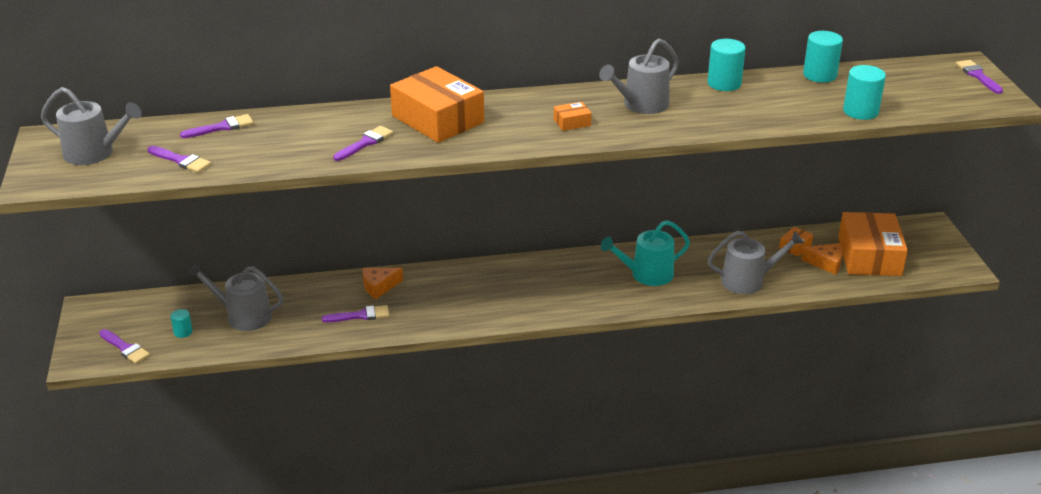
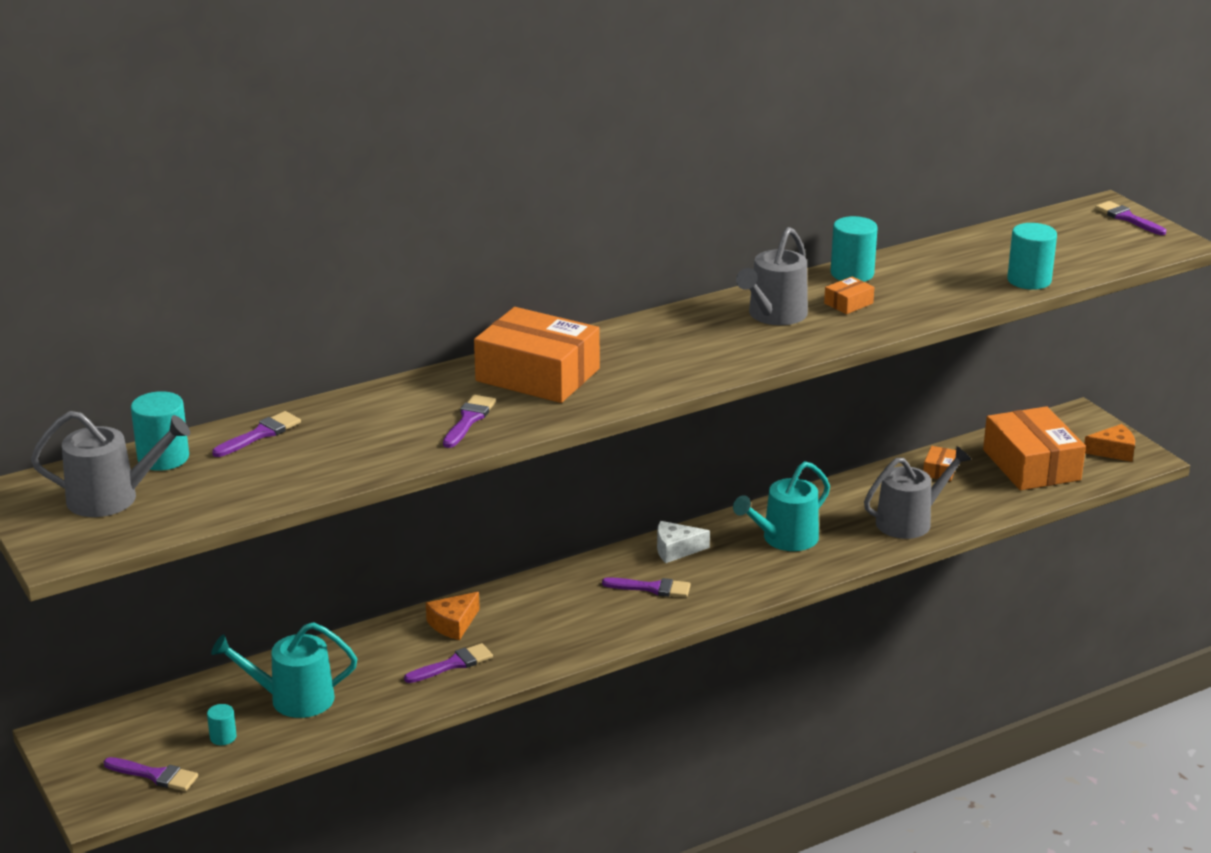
camera: 20 degrees left, 5 degrees down
(181, 161) = (242, 485): purple brush -> purple brush (652, 588)
(243, 316) = (294, 699): grey watering can -> turquoise watering can
(564, 266) = (676, 549): none -> white cheese
(572, 122) = (707, 350): orange box -> orange box (848, 303)
(819, 75) = (954, 246): turquoise cylinder -> turquoise cylinder (163, 458)
(826, 263) = (987, 483): orange cheese -> orange cheese (1113, 451)

